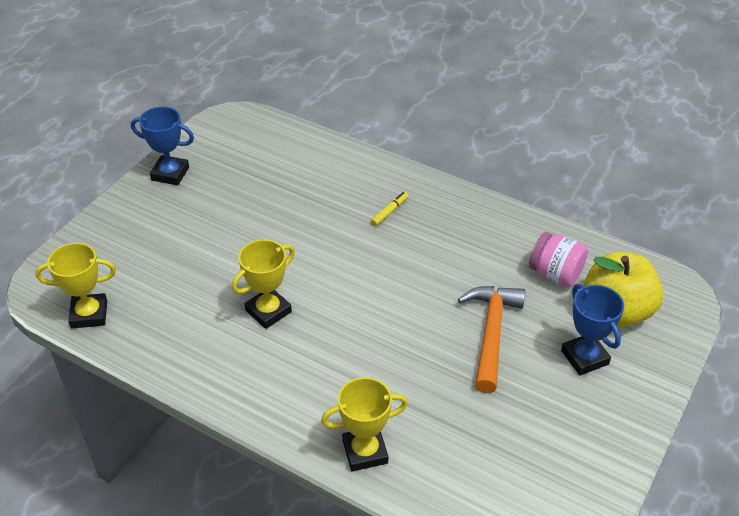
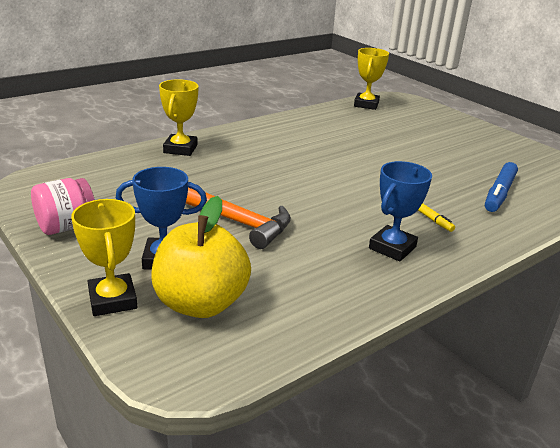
camera: 110 degrees right, 15 degrees down
(170, 173) = (511, 145): blue trophy -> blue trophy (392, 248)
(268, 311) = (333, 147): yellow trophy -> yellow trophy (112, 300)
(306, 175) = (499, 193): none -> blue marker
(555, 274) = (284, 284): pink jar -> pink jar (66, 227)

